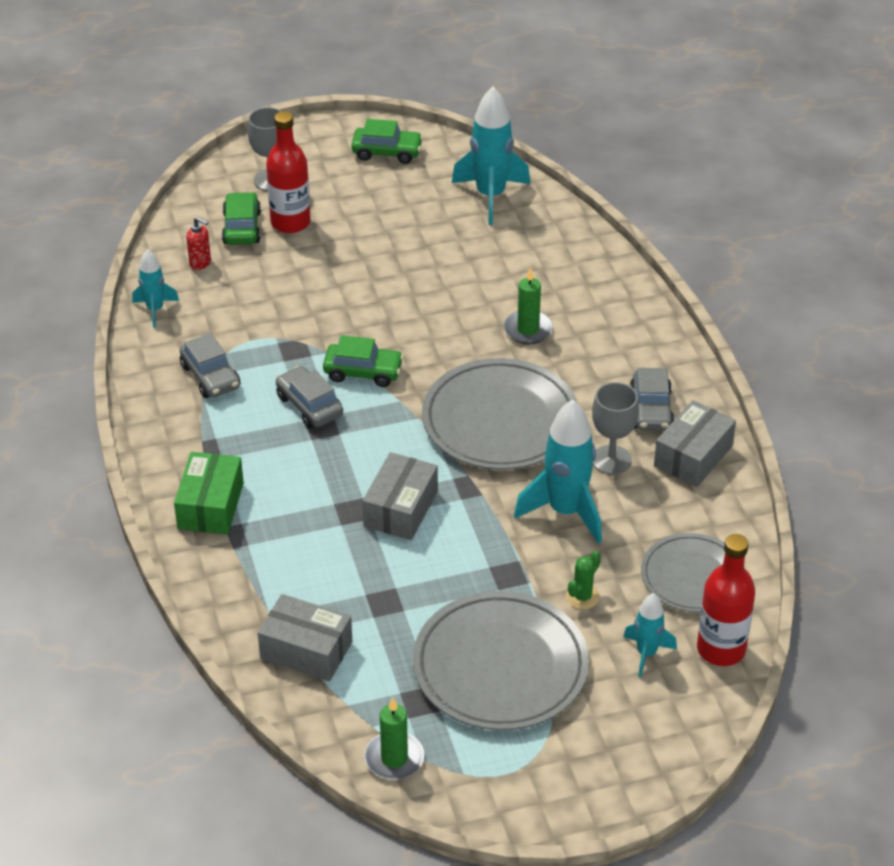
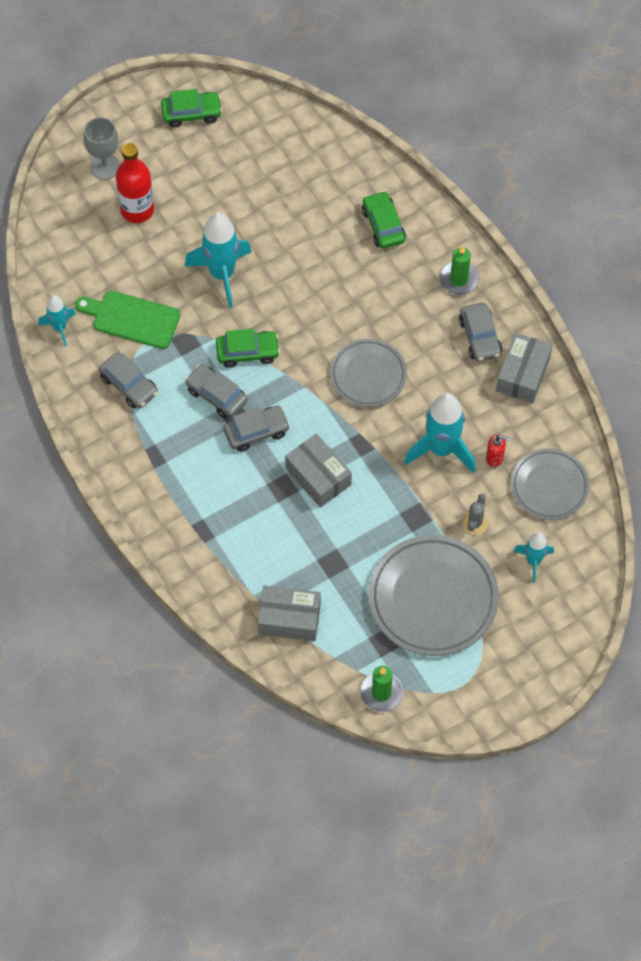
camera: 15 degrees left, 20 degrees up
(200, 263) = (78, 270): red soap dispenser -> red soap dispenser (495, 458)
(210, 506) = (174, 508): green box -> none
(241, 317) = (132, 319): none -> green cutting board
(242, 227) = (99, 224): green car -> green car (383, 225)
(342, 450) = (256, 432): none -> grey car
(401, 509) = (318, 476): grey box -> grey box turned 45 degrees counterclockwise
(490, 196) = (292, 143): turquoise rocket -> turquoise rocket (222, 274)
(500, 420) = (368, 375): grey plate -> grey plate, size x0.62
(528, 329) = (363, 279): green candle -> green candle (459, 279)
(582, 597) = (475, 523): green cactus -> grey cactus
(611, 460) = (462, 392): grey goblet -> none
(721, 649) = (585, 544): red bottle -> none

